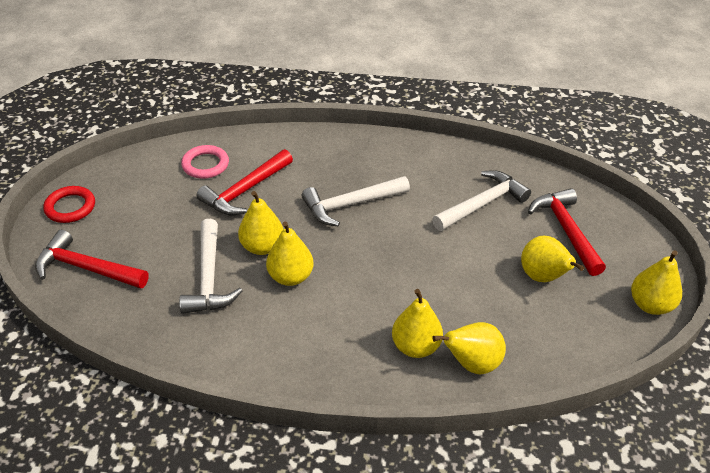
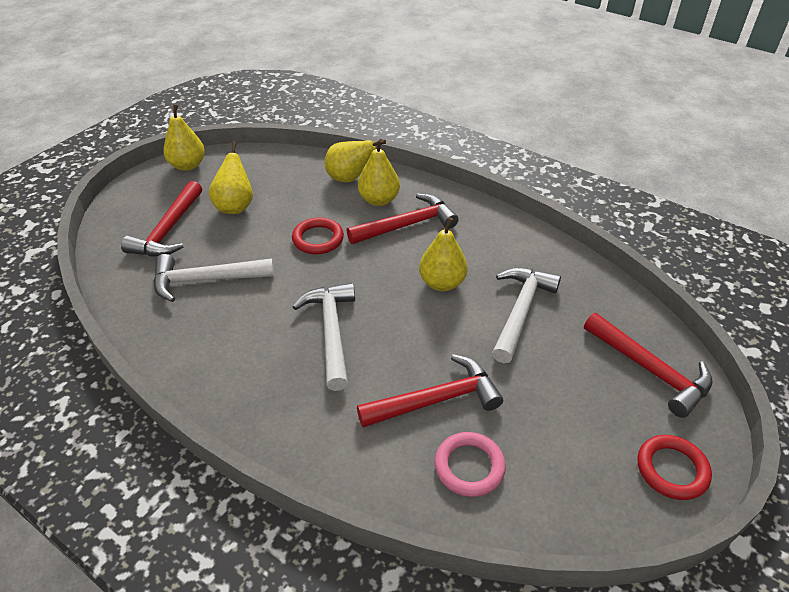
camera: 150 degrees left, 0 degrees up
(262, 247) = (453, 322): yellow pear -> none
(350, 204) = (331, 332): white hammer -> white hammer turned 105 degrees counterclockwise
(363, 326) = (407, 225): none -> red hammer
(433, 275) = (318, 239): none -> red ring

